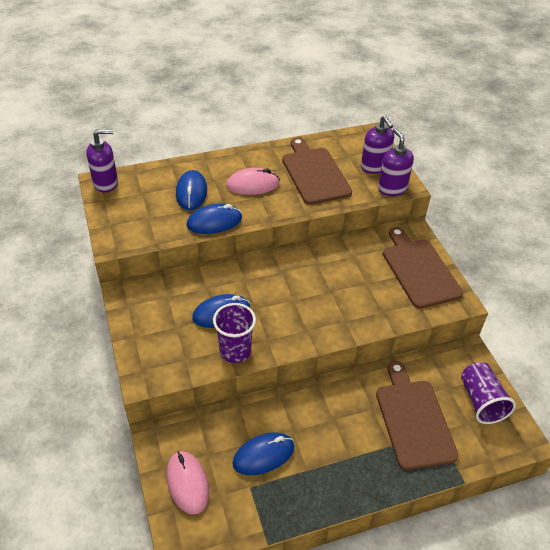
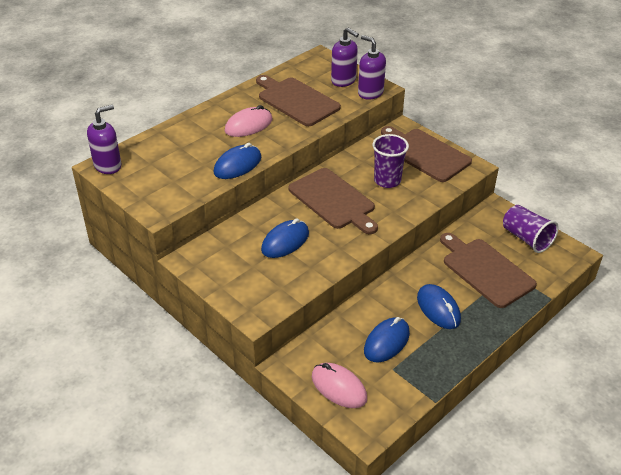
camera: 25 degrees left, 5 degrees down
(191, 192) = (197, 148): blue mouse -> blue mouse (438, 309)
(235, 351) = (319, 265): purple cup -> purple cup (387, 180)
(295, 287) = (333, 200): none -> brown cutting board

